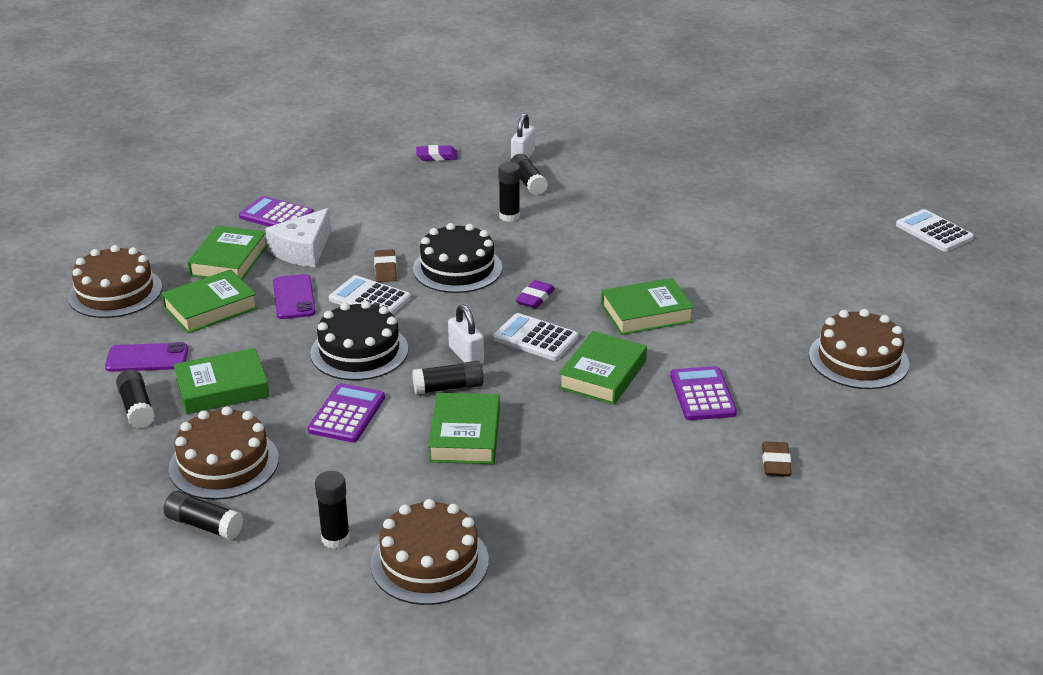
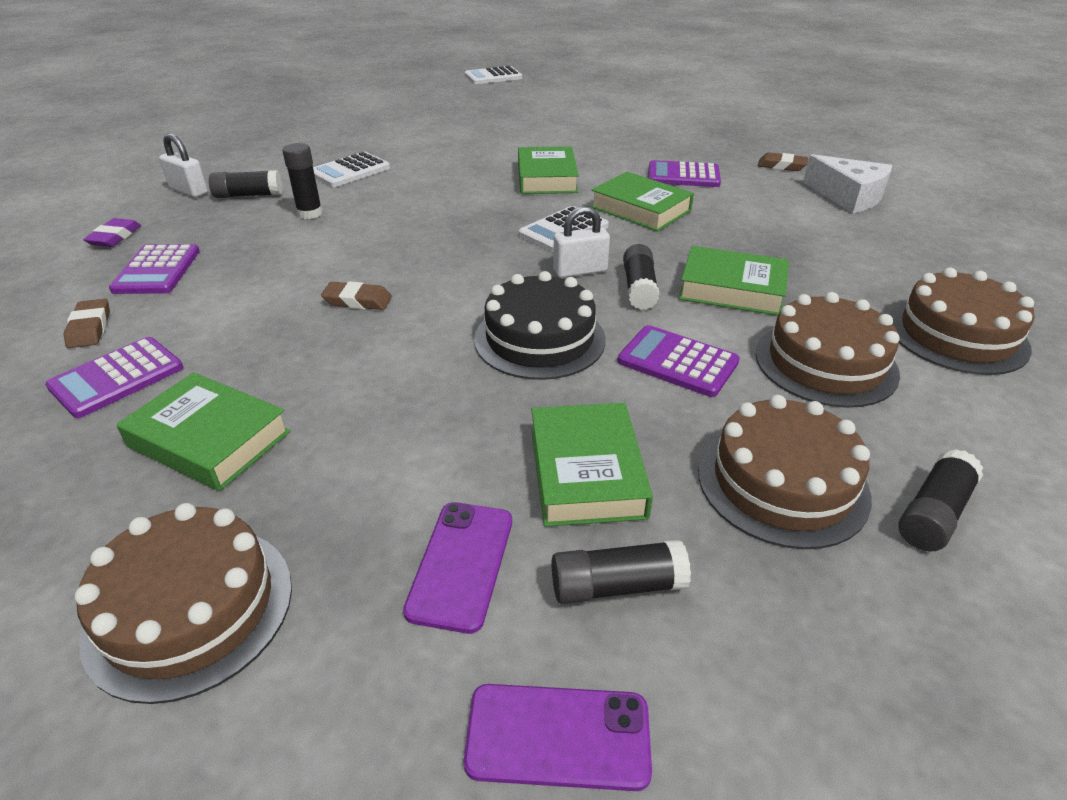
camera: 75 degrees left, 5 degrees up
(210, 308) = (344, 471): green book -> none
(294, 297) = (373, 380): purple phone -> purple phone (558, 736)
(303, 250) = (248, 361): white cheese -> white cheese (848, 197)
(323, 189) = (90, 328): none -> brown eraser
(335, 538) = (933, 394): black glue stick -> none
(370, 299) = (420, 319): white calculator -> white calculator (350, 171)
(398, 186) = (157, 270): none -> purple calculator
(457, 268) = (395, 255): black cake -> none
(535, 298) = (487, 221): purple eraser -> none
(858, 359) = (650, 122): brown cake -> brown cake (825, 363)

